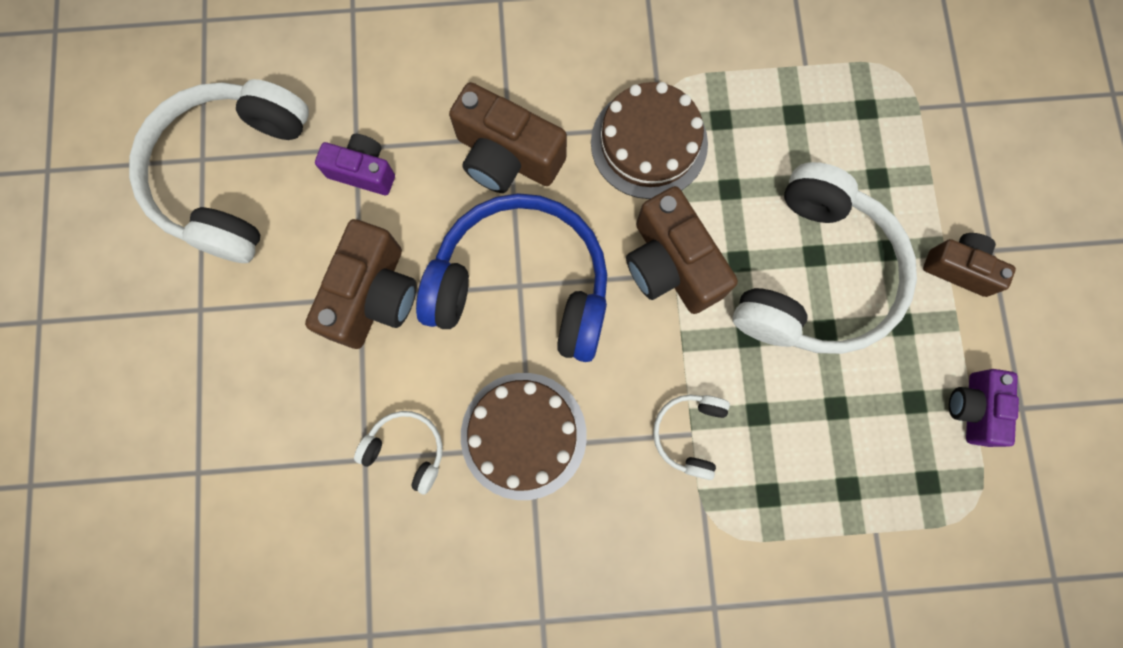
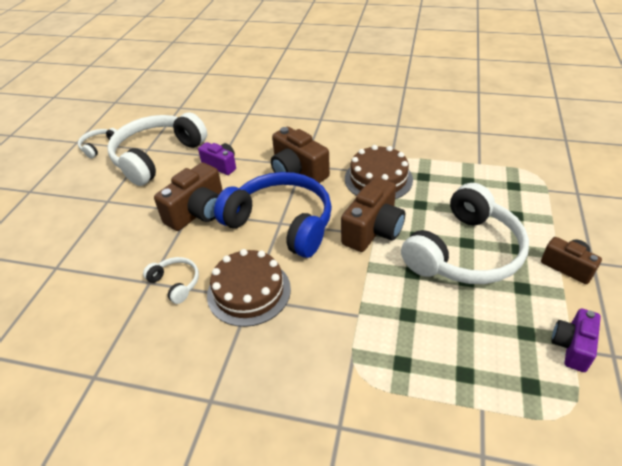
camera: 20 degrees right, 35 degrees down
(671, 265) = (373, 230): brown camera -> brown camera turned 135 degrees counterclockwise
(689, 433) = (356, 314): white headphones -> white headphones (99, 146)

